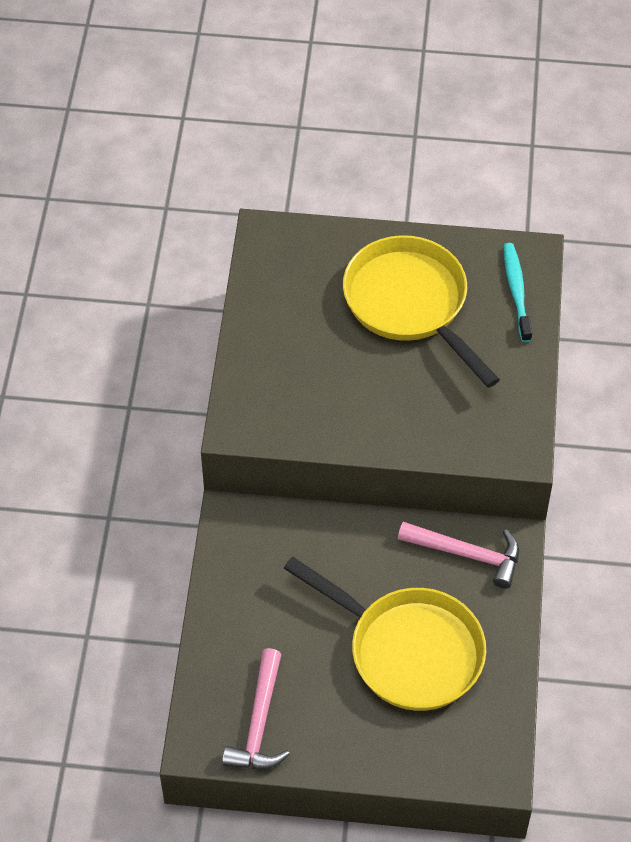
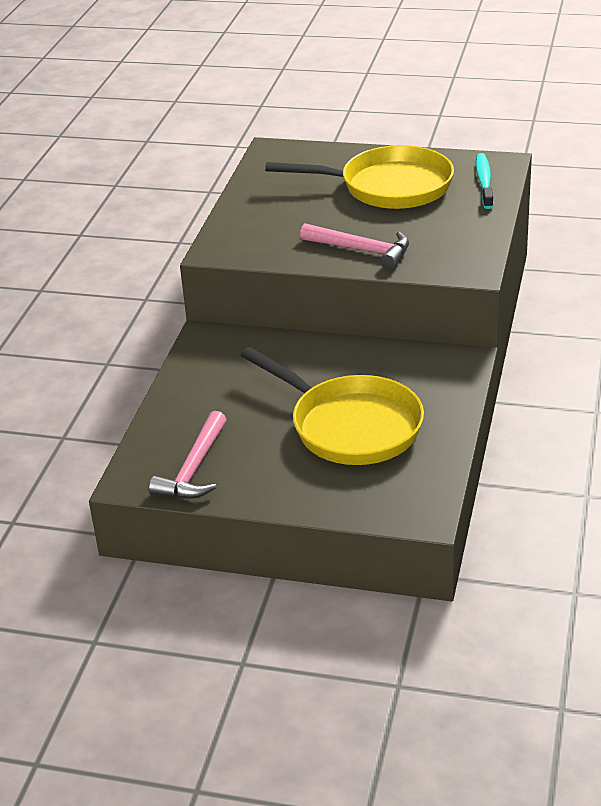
camera: 10 degrees right, 20 degrees down
(410, 304) = (388, 187): yellow pan -> yellow pan turned 120 degrees clockwise
(467, 554) = (419, 366): pink hammer -> pink hammer (362, 250)

